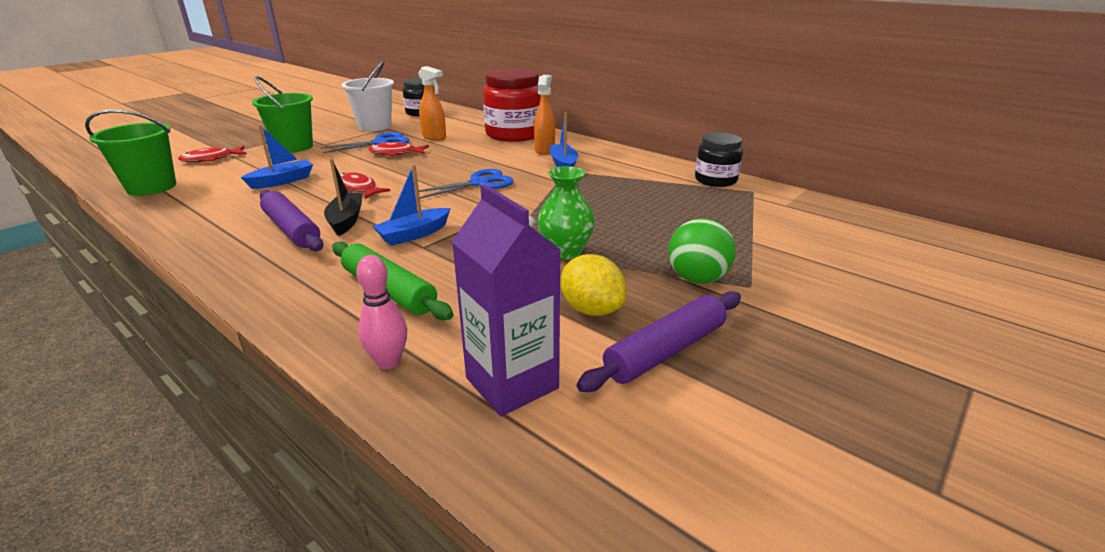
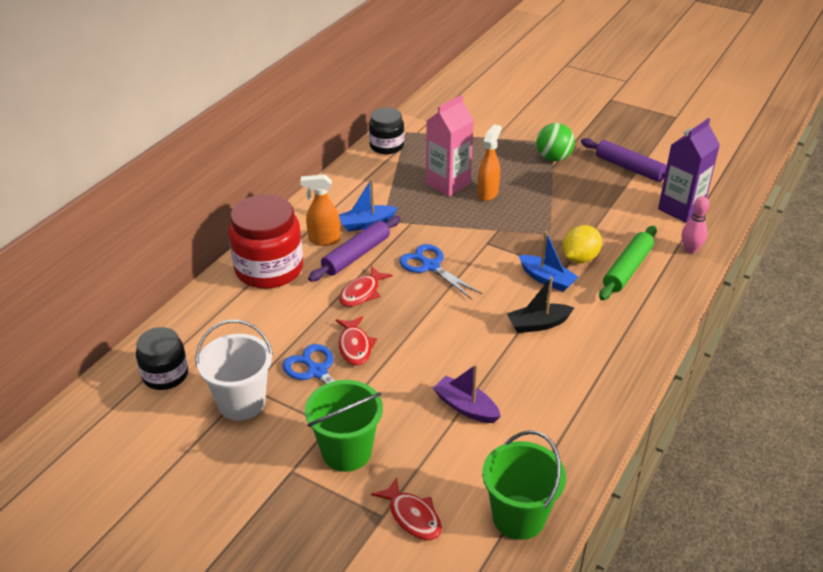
camera: 100 degrees left, 10 degrees up
(282, 181) = (466, 407): blue boat -> purple boat
(292, 229) = (568, 350): purple rolling pin -> purple rolling pin (356, 255)
(358, 188) = (467, 341): red fish -> red fish (362, 293)
(434, 137) = (288, 330): orange spray bottle -> orange spray bottle (488, 193)
(565, 252) = (542, 206): green vase -> none
(591, 309) = (605, 191): yellow lemon -> yellow lemon (580, 258)
(630, 203) = (448, 184): none -> pink carton

